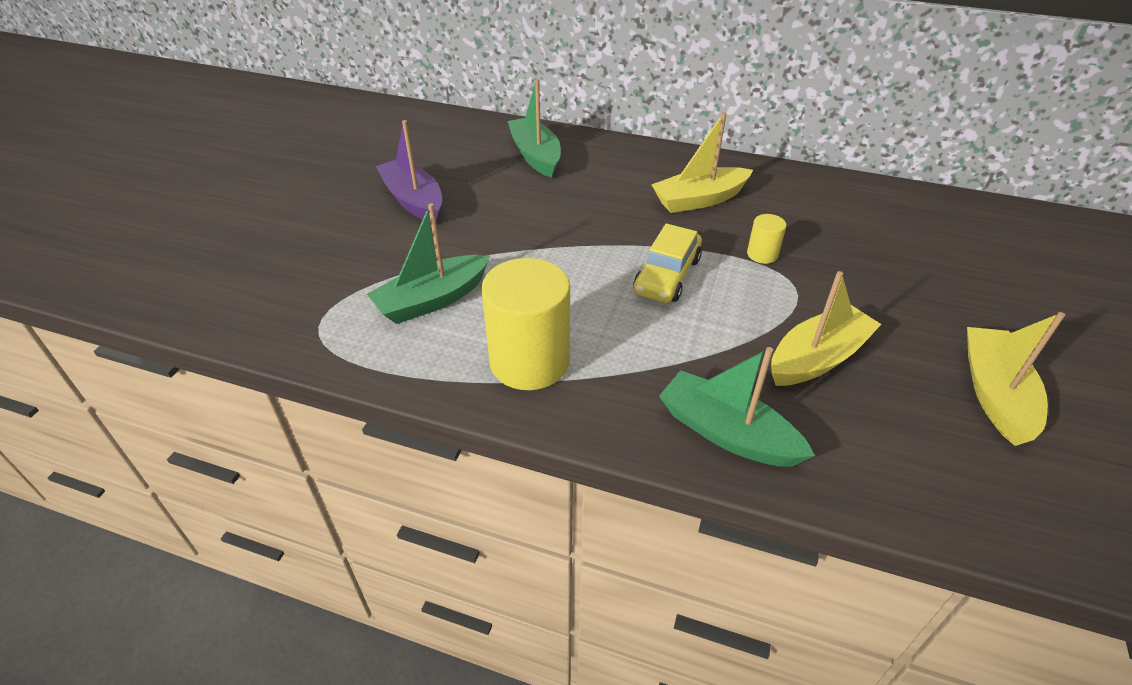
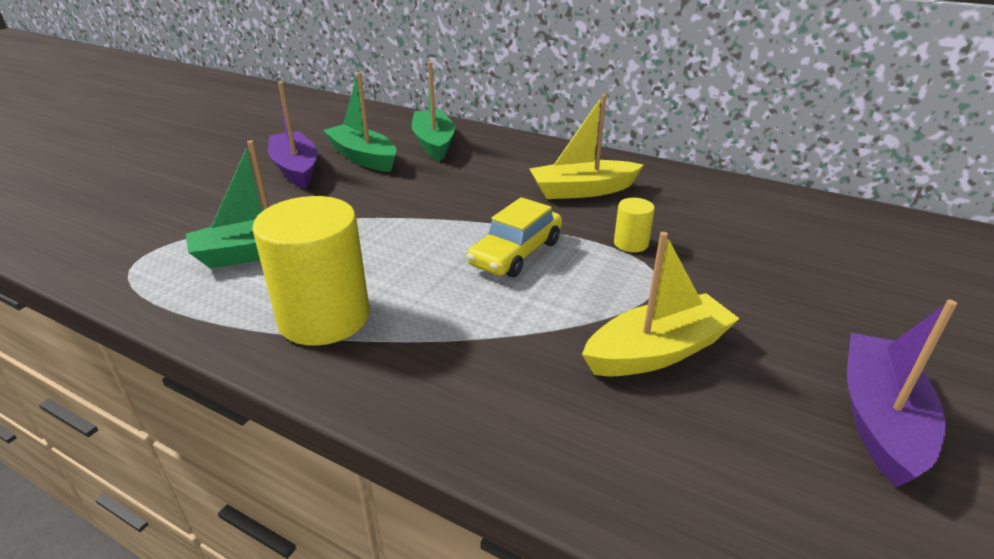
camera: 10 degrees right, 10 degrees down
(727, 433) = (512, 419): green boat -> green boat (363, 158)
(994, 394) = (880, 419): yellow boat -> purple boat

